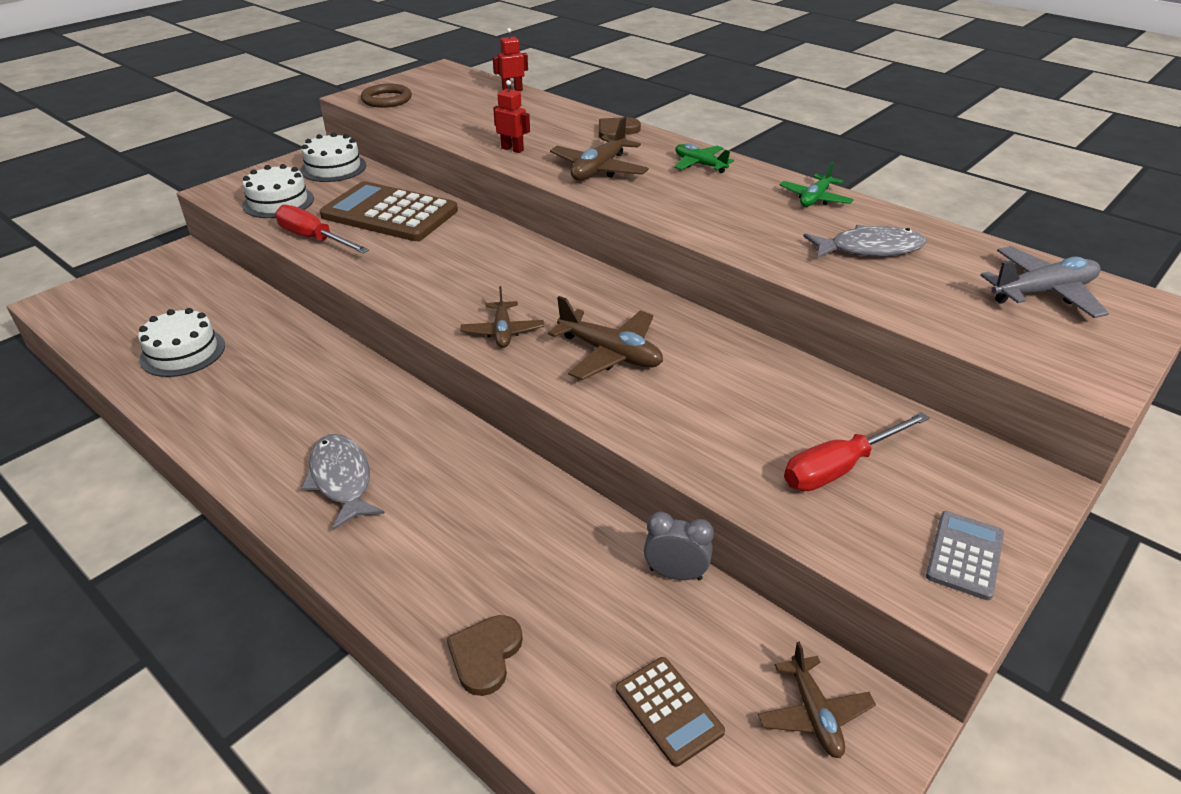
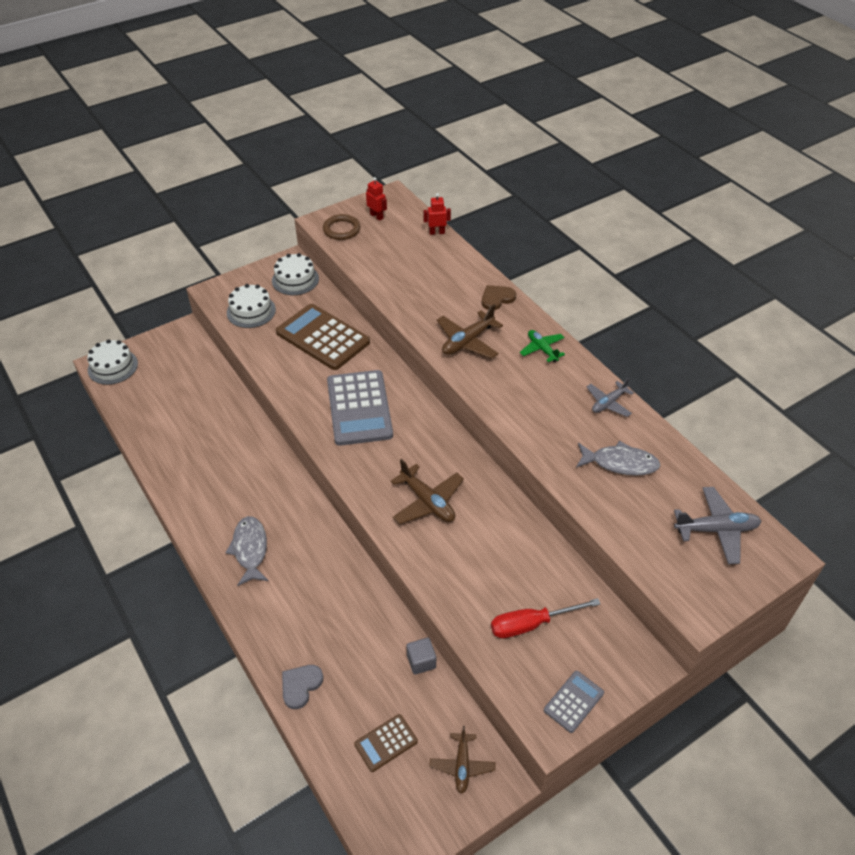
camera: 15 degrees right, 10 degrees up
(183, 352) = (174, 425): white cake -> white cake (112, 367)
(313, 238) = (267, 354): red screwdriver -> none
(467, 272) = (359, 408): none -> grey calculator
(485, 655) = (300, 686): brown heart -> grey heart
(502, 332) = (366, 468): brown plane -> none
(512, 149) = (414, 307): red robot -> red robot (377, 216)
(668, 710) = (386, 743): brown calculator -> brown calculator turned 75 degrees clockwise
(675, 574) = (421, 661): grey clock -> grey cube
(815, 199) = (608, 403): green plane -> grey plane

